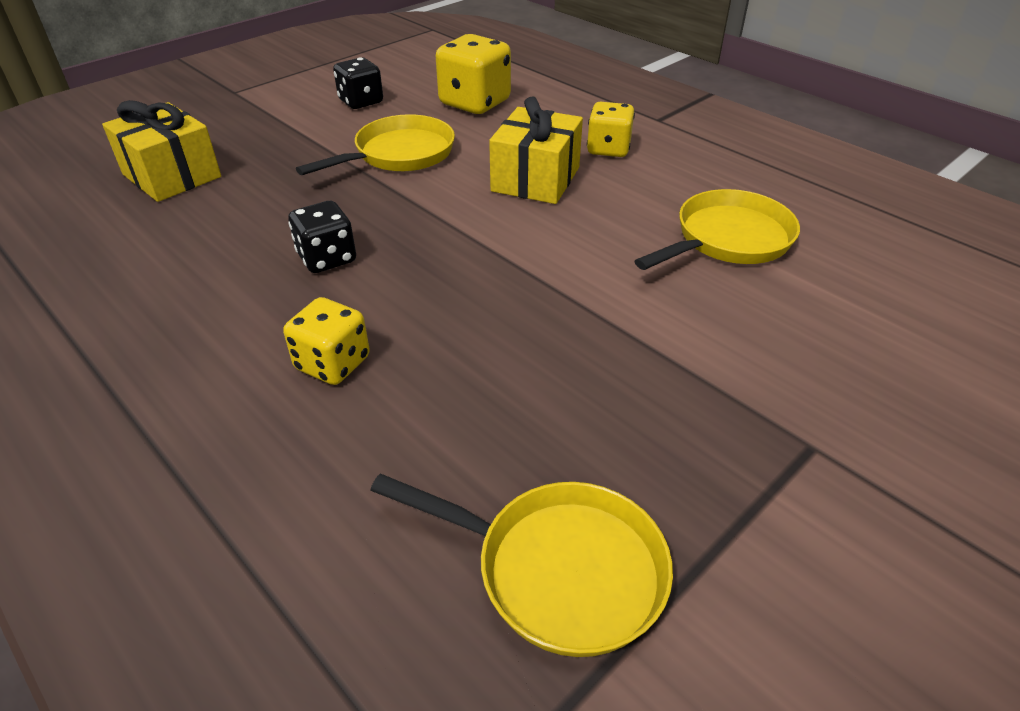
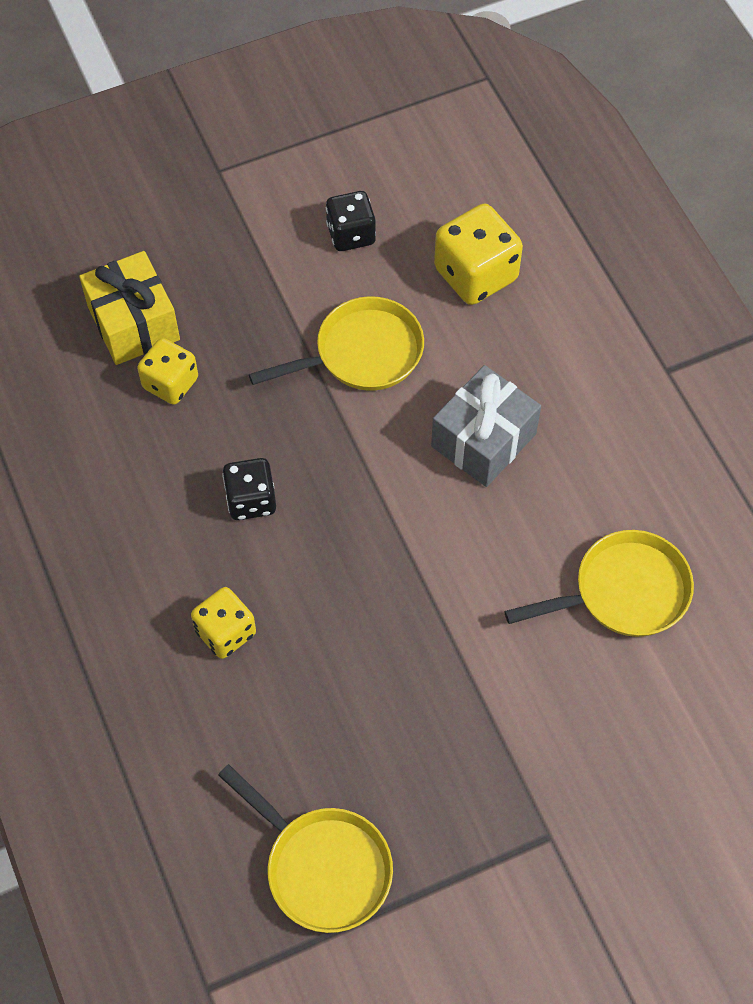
camera: 20 degrees right, 20 degrees up
(535, 179) = (483, 440): yellow gift -> grey gift
(608, 149) = (582, 410): yellow dice -> yellow dice (170, 383)

